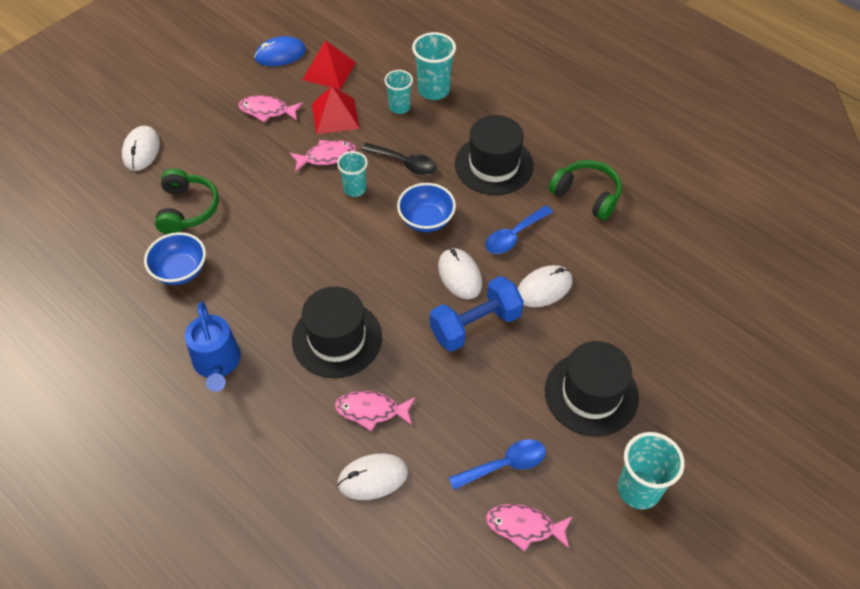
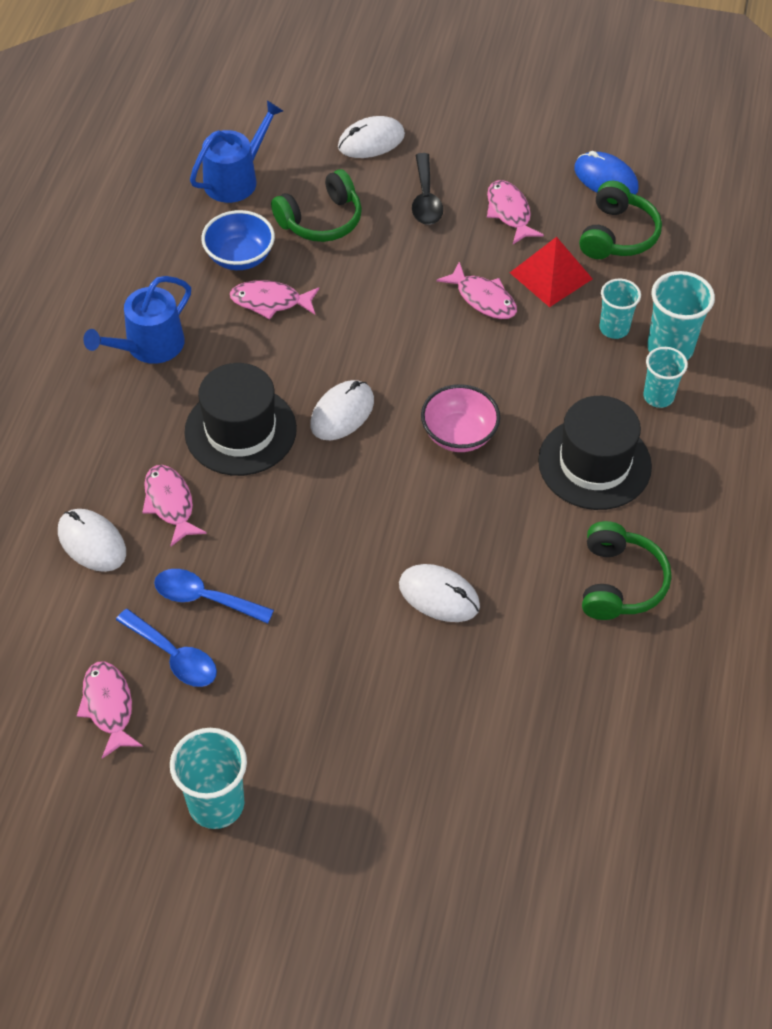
camera: 60 degrees right, 0 degrees up
(105, 241) = (235, 179): none -> blue watering can
(236, 270) = (270, 301): none -> pink fish
(329, 71) = (617, 235): red pyramid -> green headphones
(355, 189) = (455, 347): turquoise cup -> turquoise cup (658, 396)
(405, 163) = (529, 375): black spoon -> black spoon (425, 199)
(426, 220) = (459, 434): blue bowl -> pink bowl
(460, 275) = (400, 503): white mouse -> white mouse (342, 413)
(475, 325) = (340, 549): blue dumbbell -> none
(514, 236) = (497, 531): blue spoon -> blue spoon (204, 598)
(591, 394) = (317, 705): black hat -> none

